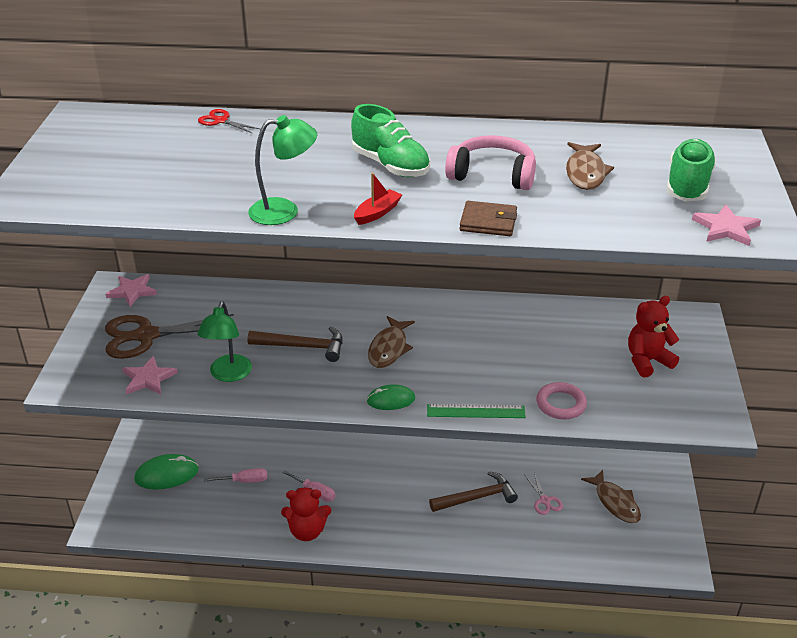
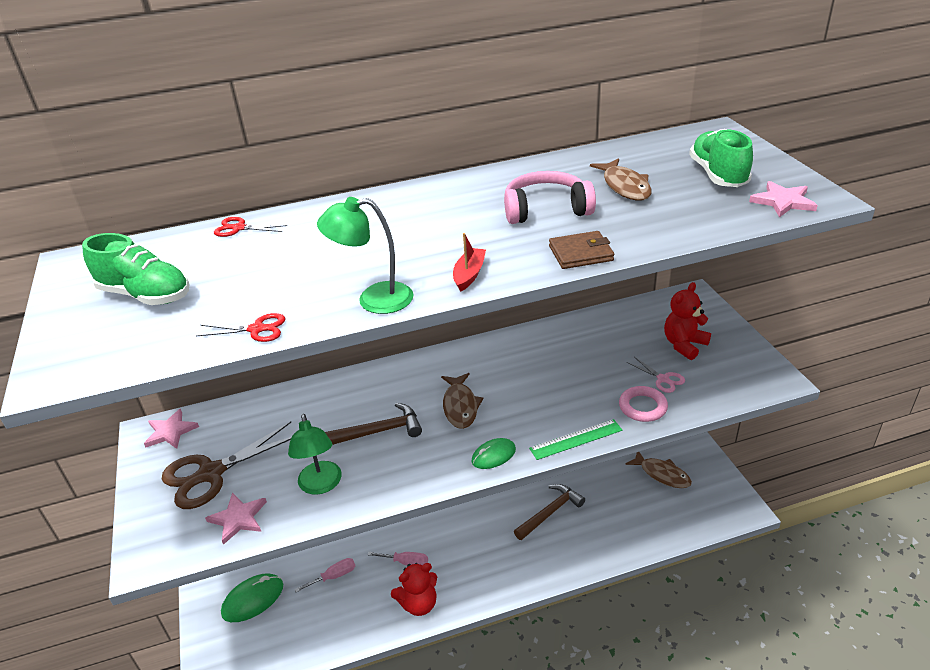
camera: 20 degrees left, 0 degrees up
(179, 208) = (256, 329): none -> red scissors
(284, 211) = (374, 299): green lamp -> green lamp turned 150 degrees counterclockwise
(390, 166) = (444, 226): green shoe -> green shoe (146, 295)
(544, 500) = (606, 494): pink scissors -> pink scissors (663, 379)

